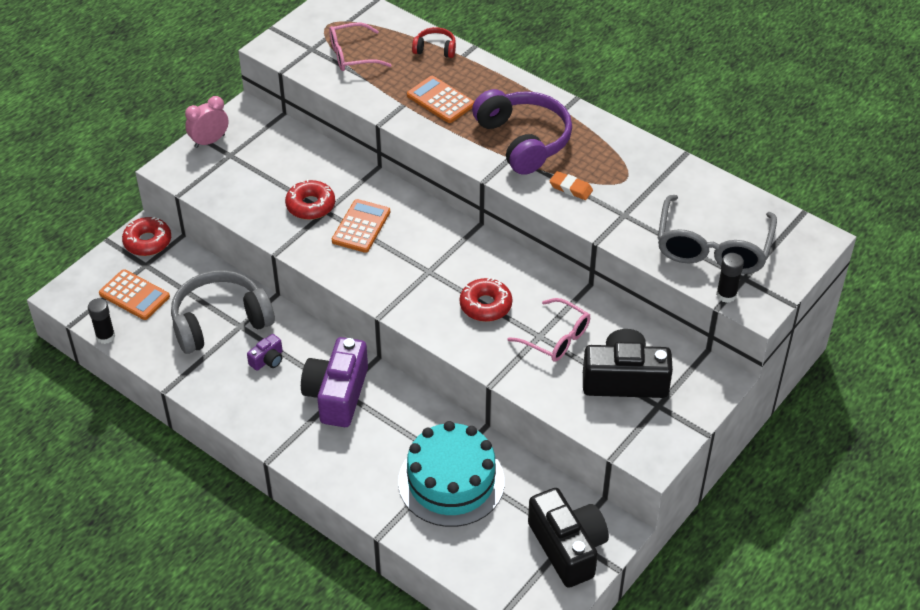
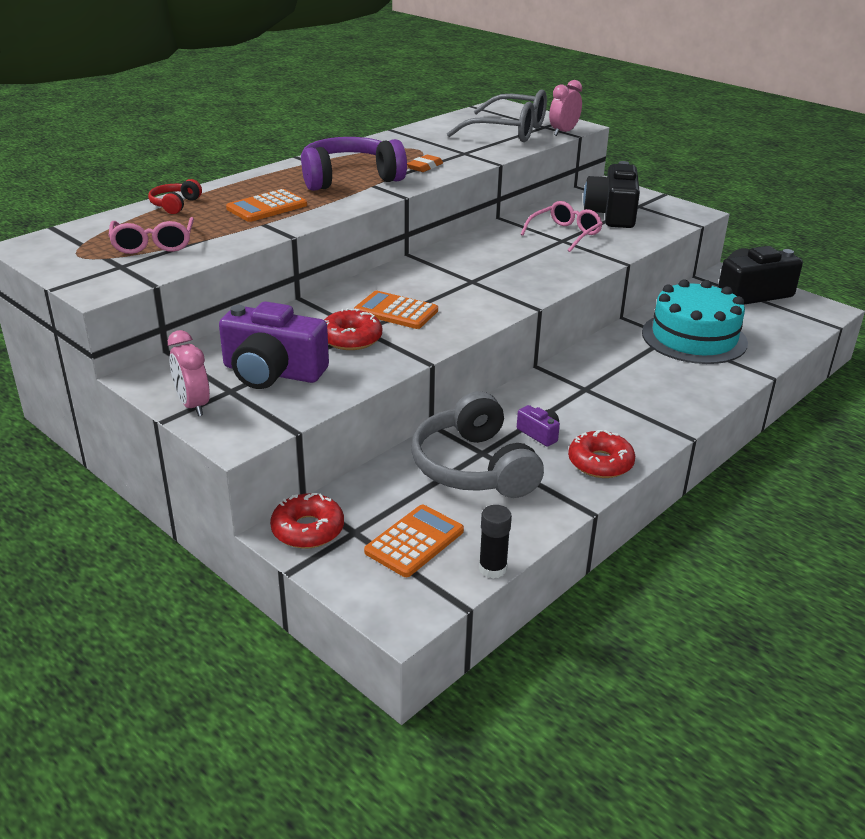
camera: 85 degrees left, 15 degrees down
(337, 394) = (590, 391): purple camera -> purple camera (272, 372)
(485, 305) = (523, 259): red donut -> red donut (600, 463)
(726, 295) = (563, 132): black glue stick -> pink clock

